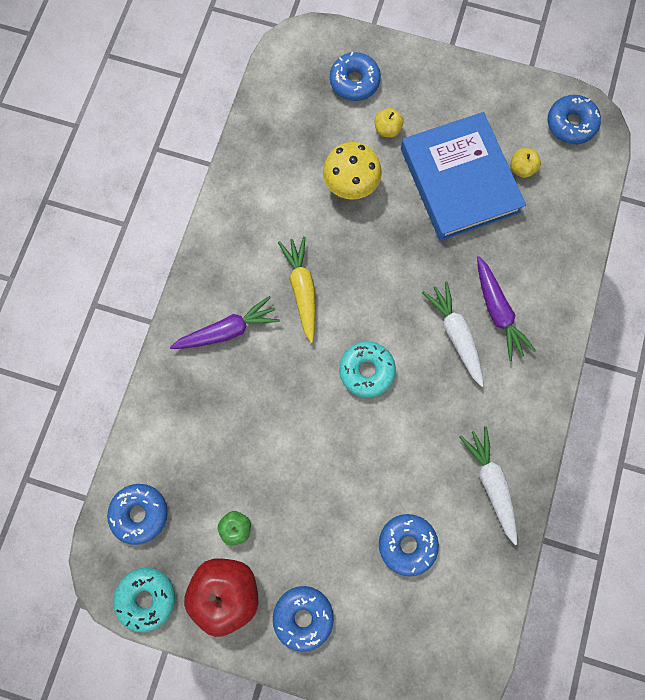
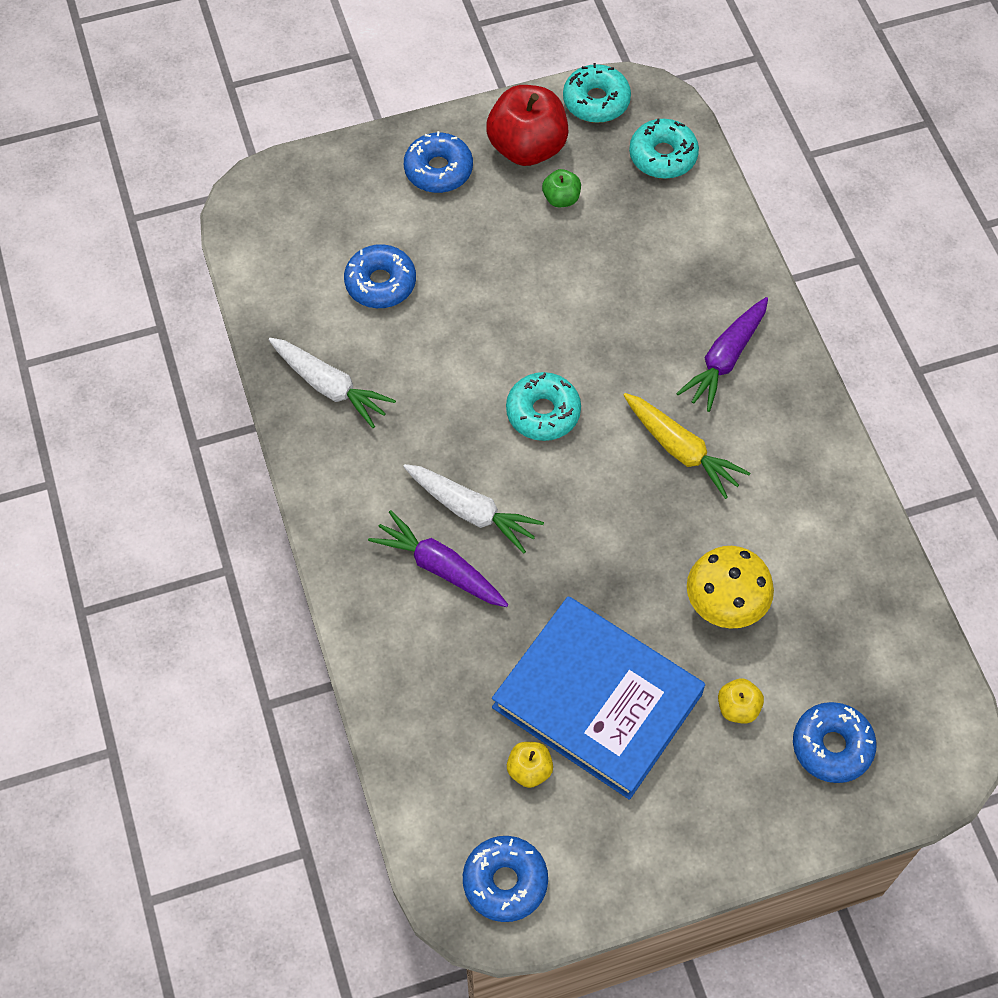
camera: 145 degrees right, 15 degrees down
(140, 513) = (663, 156): blue donut -> turquoise donut

